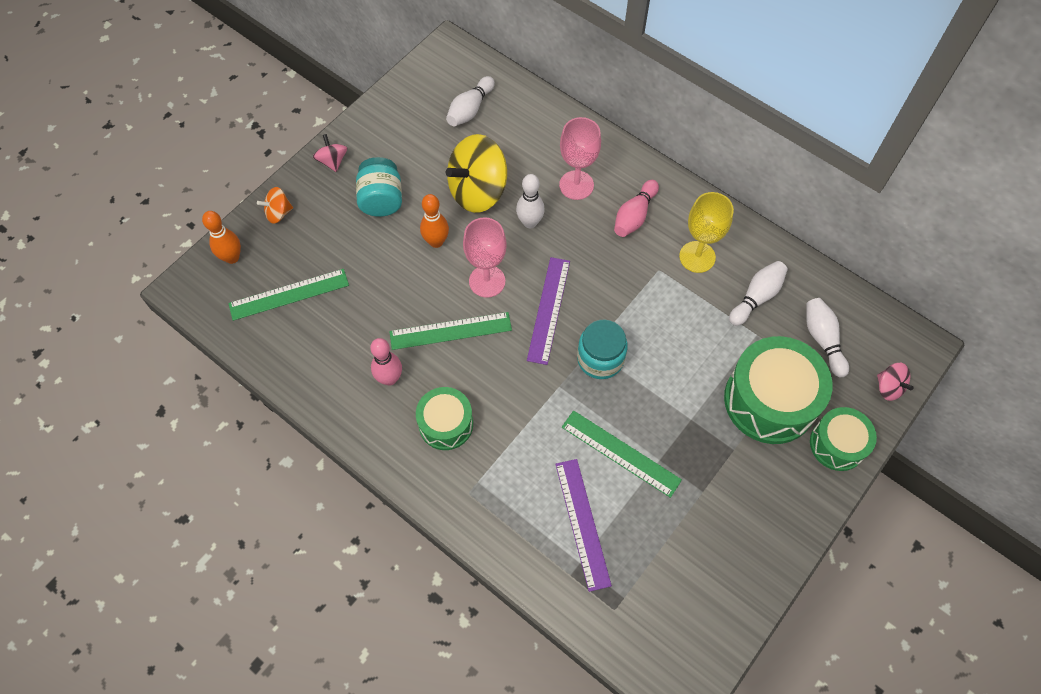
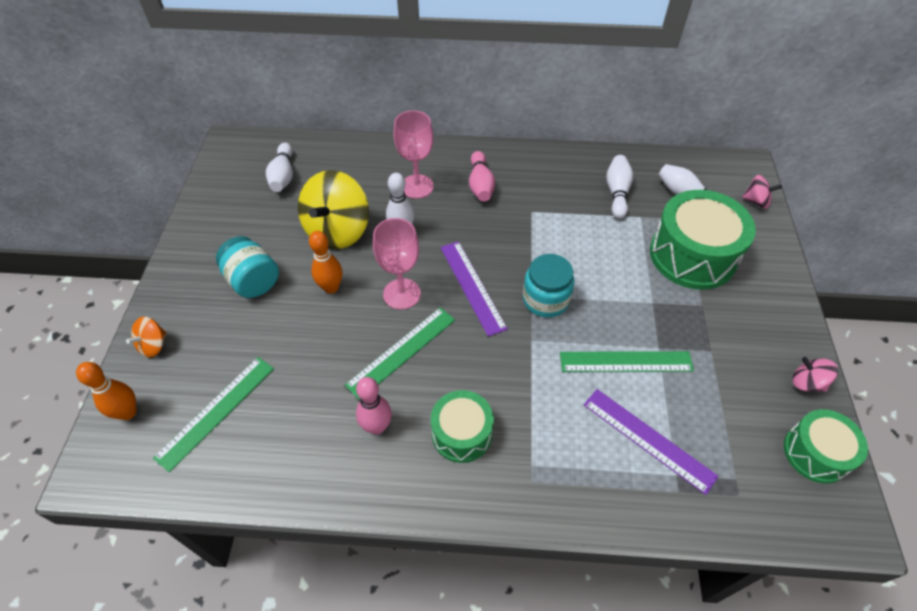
camera: 35 degrees left, 10 degrees down
(332, 161) = (180, 274): pink spinning top -> pink spinning top (807, 383)
(697, 257) = (551, 188): yellow goblet -> none
(837, 444) = (763, 257): green drum -> green drum (815, 453)

